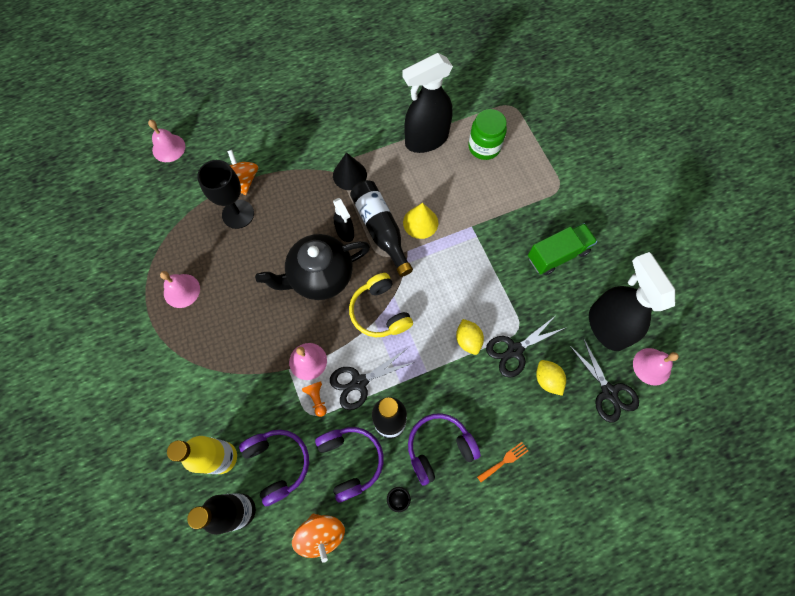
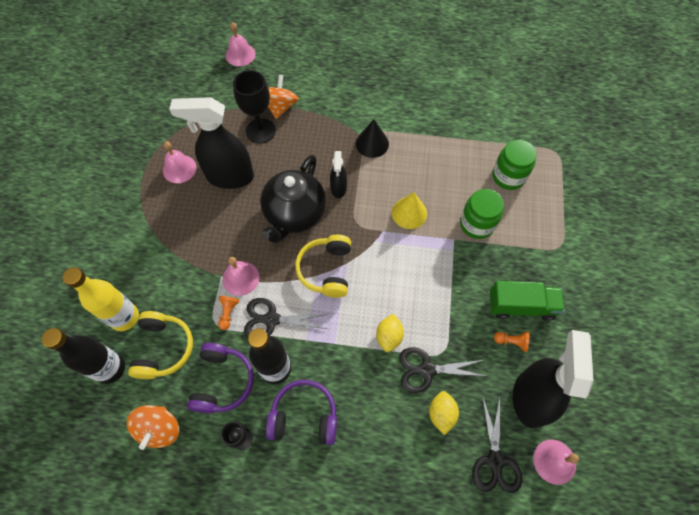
camera: 30 degrees right, 5 degrees down
(278, 463) = (163, 348): purple headphones -> yellow headphones
(320, 276) = (294, 214): black teapot -> black teapot turned 75 degrees counterclockwise
(380, 229) = (370, 201): black bottle -> none
(426, 140) = (457, 146): black spray bottle -> black spray bottle (229, 177)
(482, 203) = (477, 224): none -> green jar
(504, 461) = (355, 463): orange fork -> none
(567, 289) = (511, 342): none -> orange pawn

